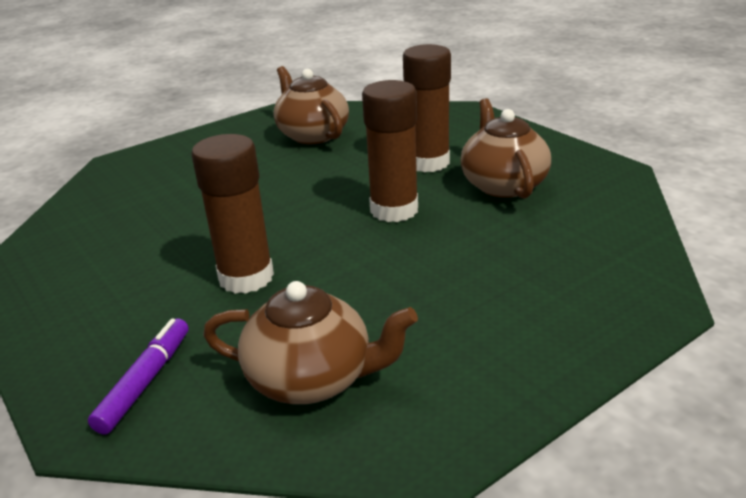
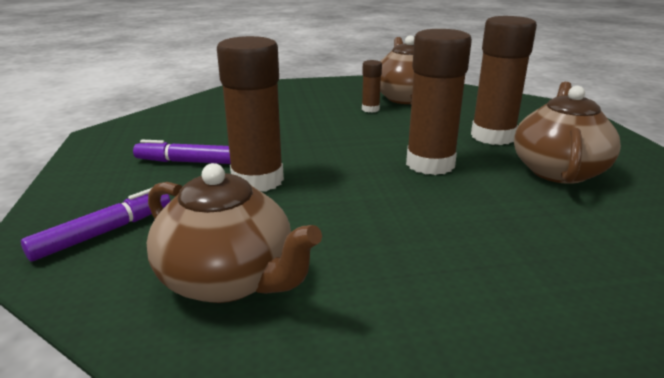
camera: 25 degrees right, 5 degrees down
(152, 279) = (190, 162): none -> purple marker
(288, 159) = (370, 109): none -> brown glue stick

